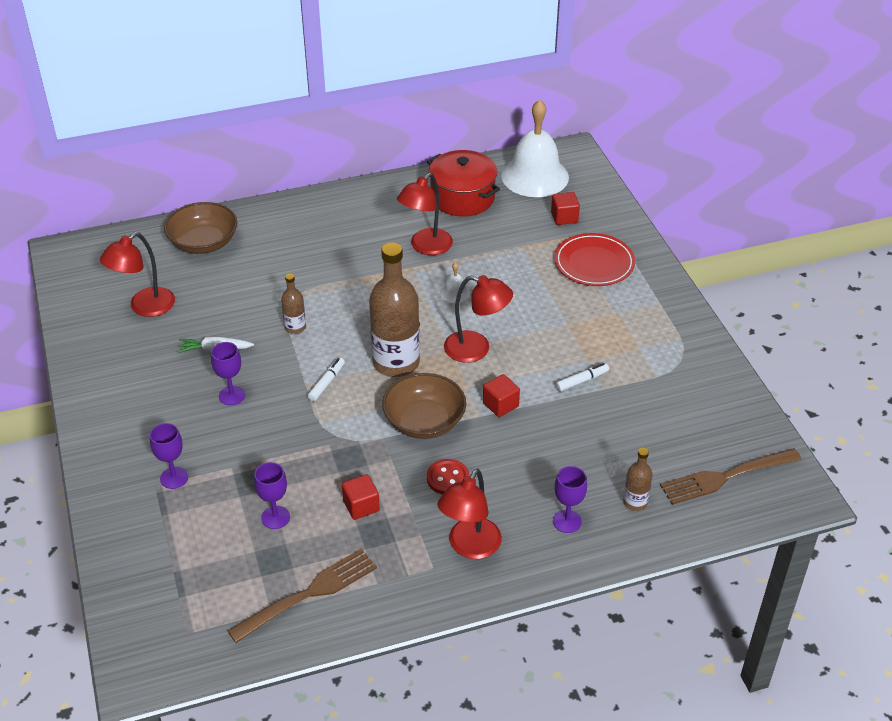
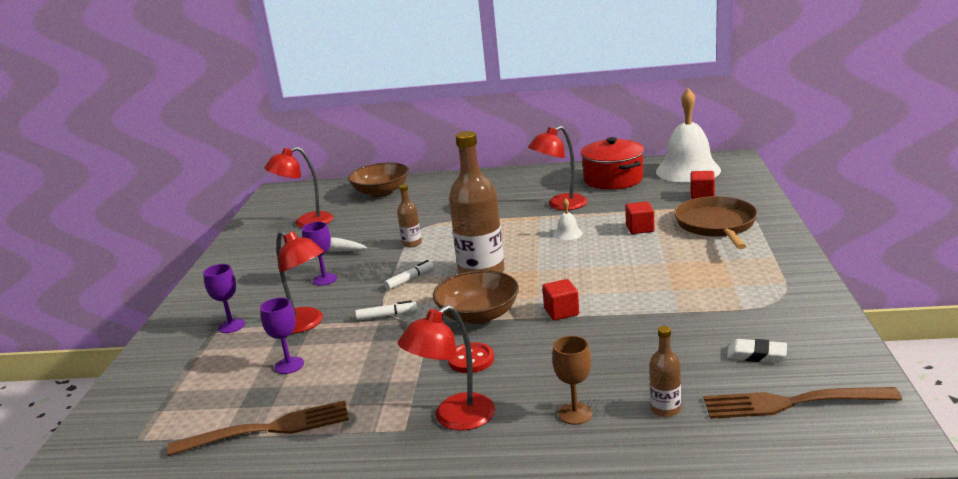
camera: 25 degrees right, 20 degrees down
(361, 506) = (372, 369): red cube -> red cube (640, 228)
(476, 349) = (563, 271): red lamp -> red lamp (306, 324)
(567, 521) = (575, 414): purple goblet -> brown goblet
(582, 381) = (657, 303): white marker -> white marker (387, 316)
(594, 263) = (716, 225): red plate -> brown pan
(684, 430) = (756, 355): none -> white eraser

